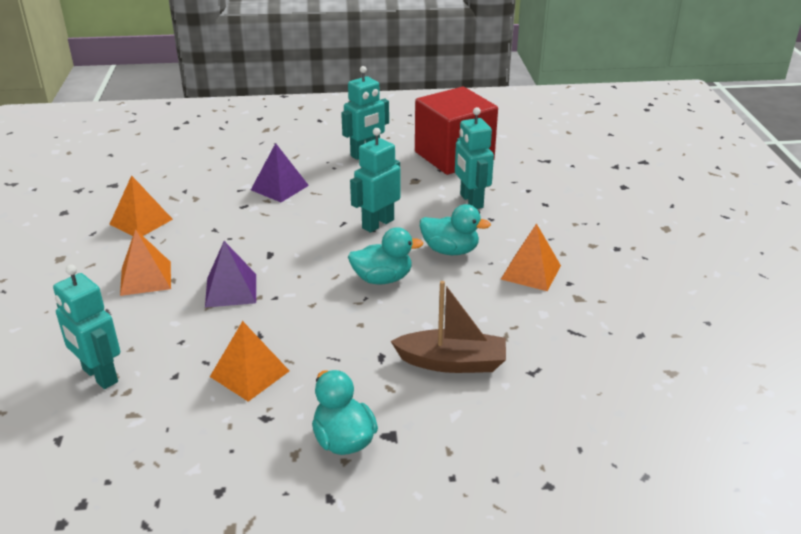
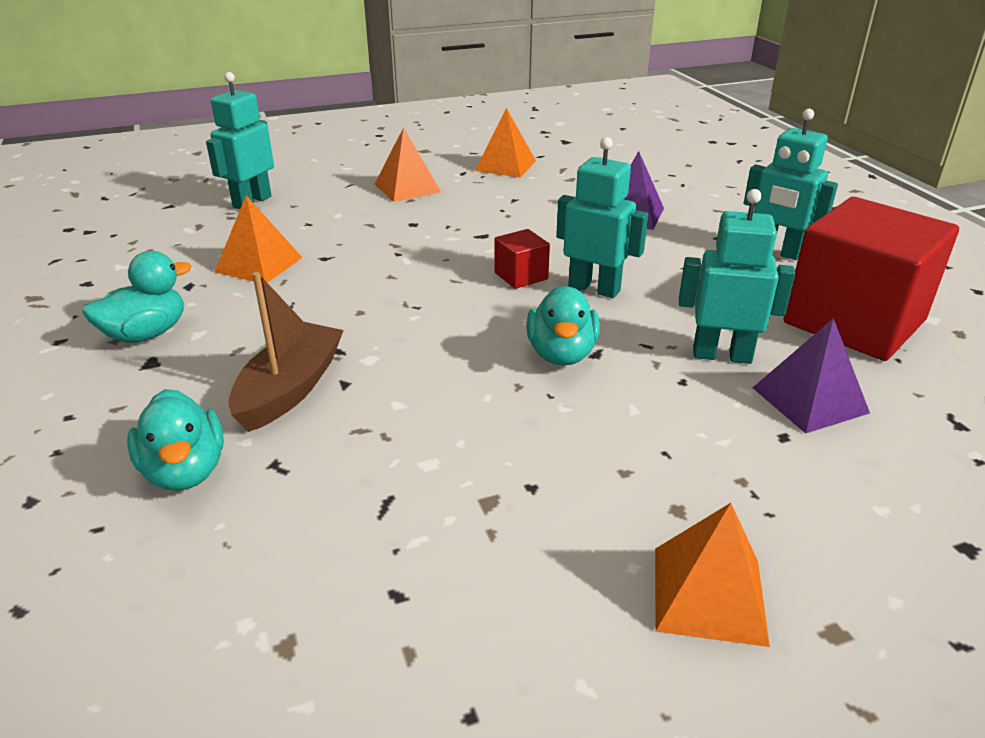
camera: 75 degrees right, 0 degrees up
(231, 290) = (402, 229): purple pyramid -> purple pyramid (810, 400)
(345, 248) = (521, 276): none -> red cube
(382, 279) = (462, 311): turquoise duck -> turquoise duck (185, 471)
(452, 362) = (290, 389): brown boat -> brown boat turned 150 degrees counterclockwise
(471, 201) = (722, 355): turquoise robot -> turquoise robot turned 45 degrees clockwise
(530, 272) = (543, 438): orange pyramid -> orange pyramid (709, 594)

